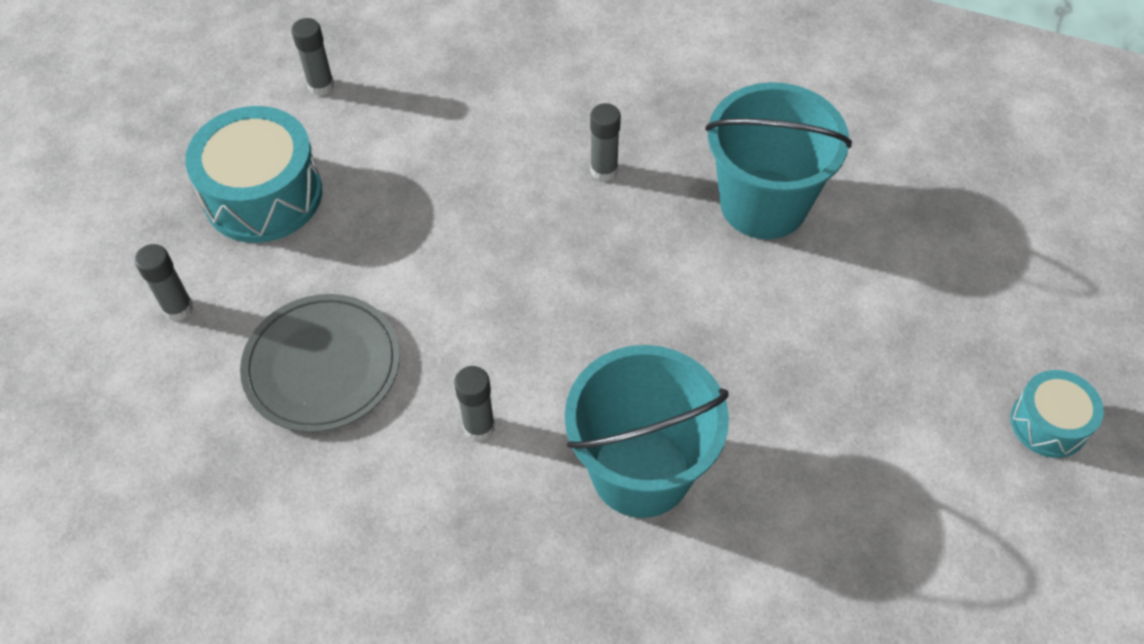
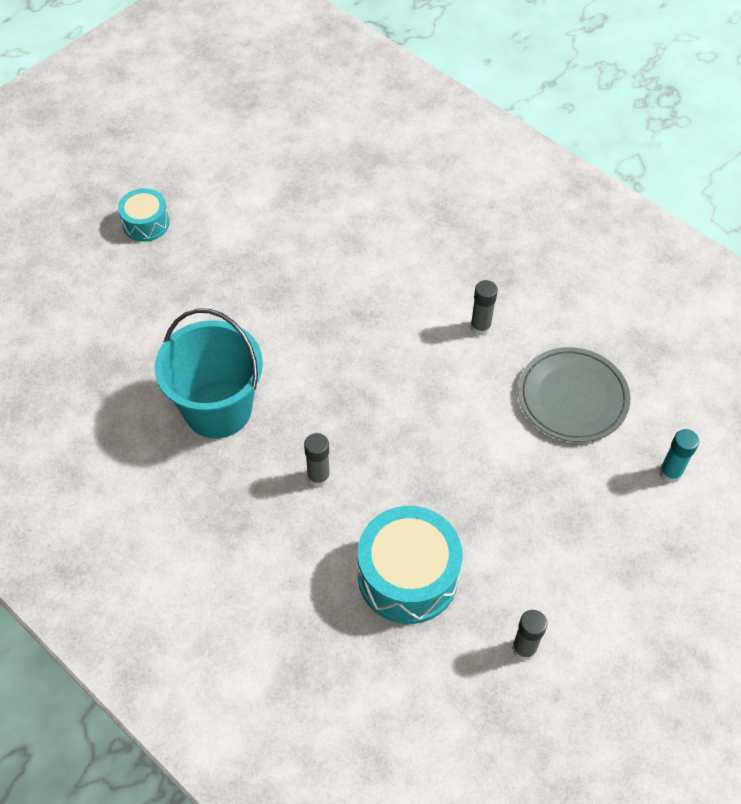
camera: 160 degrees left, 0 degrees up
(178, 308) = (670, 473): grey glue stick -> turquoise glue stick
(263, 195) = (593, 549): turquoise drum -> turquoise drum (408, 576)
(641, 471) = (393, 273): turquoise bucket -> none

